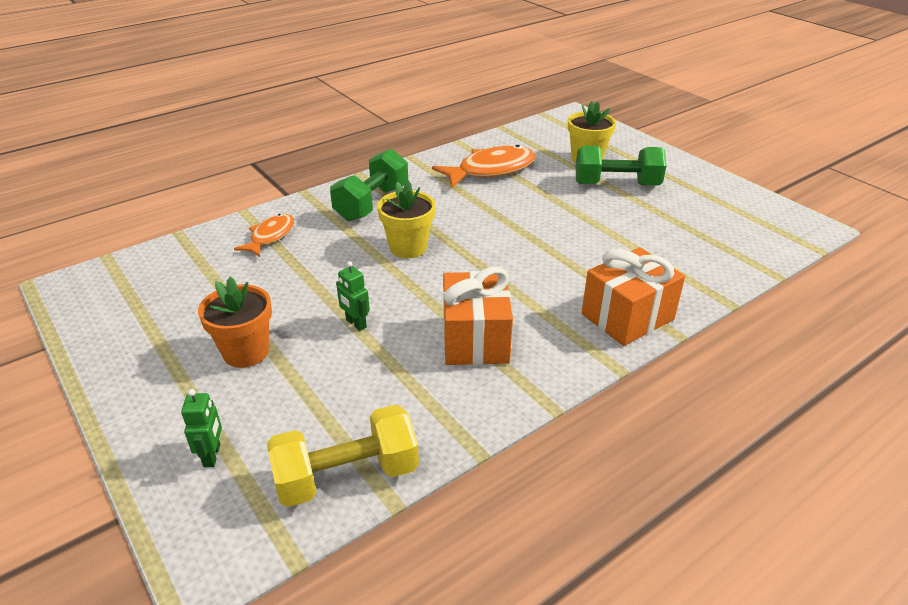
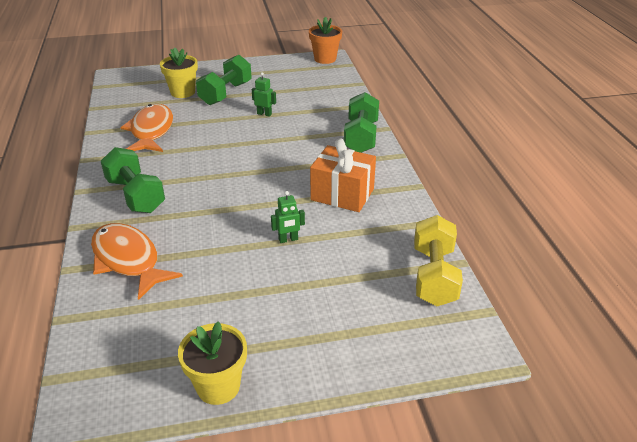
camera: 65 degrees left, 0 degrees up
(212, 455) = (385, 335): green robot -> green robot (264, 114)
(246, 352) = (281, 301): orange flower pot -> orange flower pot (325, 59)
(270, 236) = (128, 260): orange fish -> orange fish, size x1.67
(408, 247) = (216, 194): yellow flower pot -> yellow flower pot (218, 386)
(627, 317) = (361, 137): orange gift -> green dumbbell

